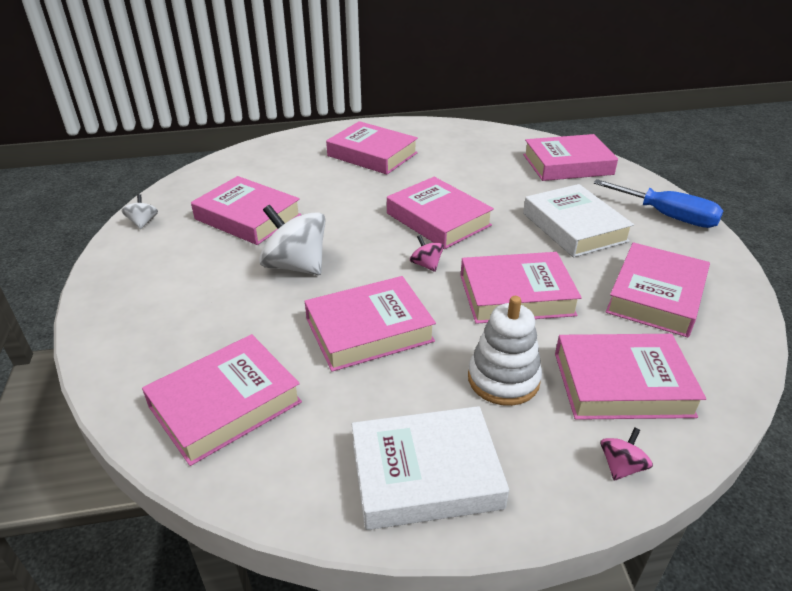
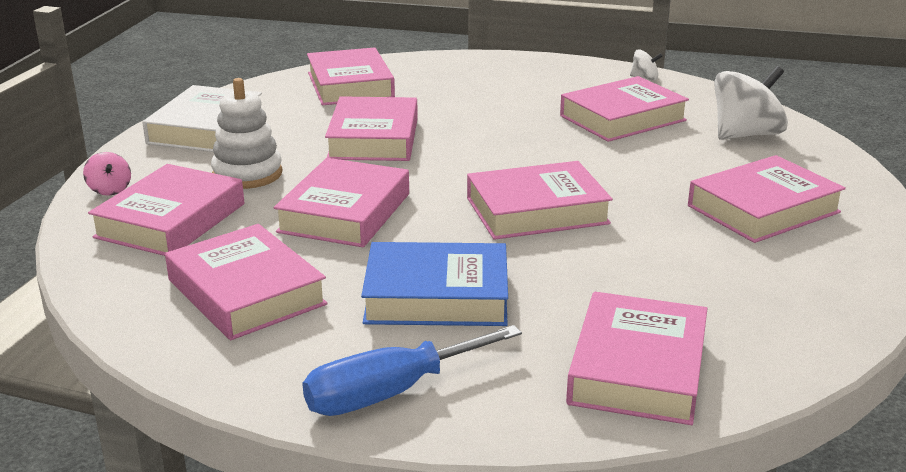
camera: 115 degrees right, 10 degrees down
(295, 266) = (505, 126): white spinning top -> white spinning top (745, 135)
(426, 265) = (446, 182): pink spinning top -> none
(574, 227) = (436, 296): white book -> blue book

